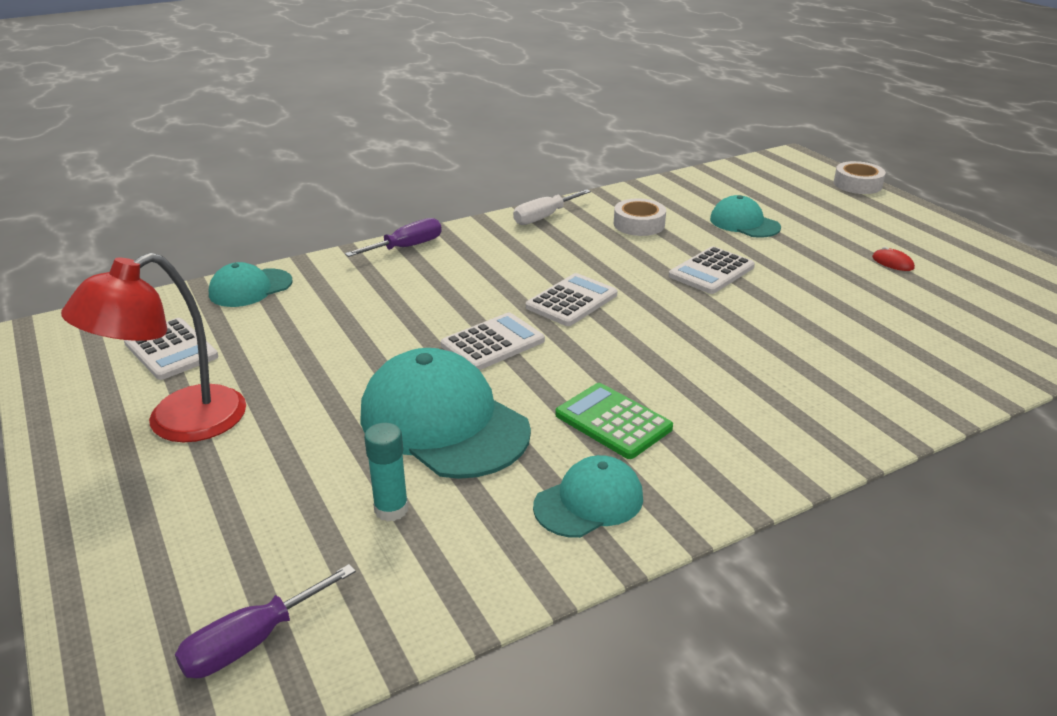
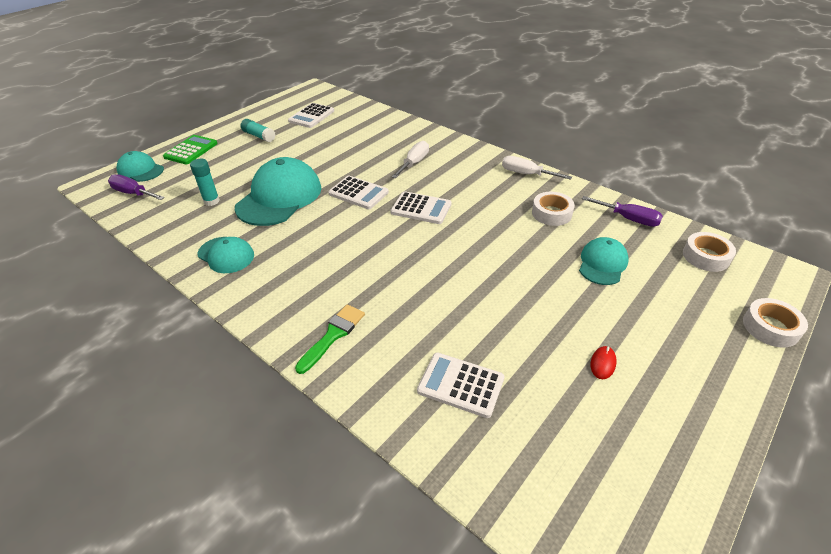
camera: 70 degrees right, 10 degrees up
(178, 423) = (259, 136): red lamp -> turquoise glue stick
(250, 288) = (373, 115): turquoise cap -> turquoise cap (140, 170)
(406, 247) = (446, 141): purple screwdriver -> purple screwdriver (628, 219)
(446, 283) = (414, 163): none -> white screwdriver
(613, 421) = (297, 249): green calculator -> green calculator (191, 150)
(711, 271) = (503, 258): white calculator -> white calculator (460, 385)
(753, 177) = (706, 256): none -> white tape
(821, 415) = (333, 335): none -> green brush

